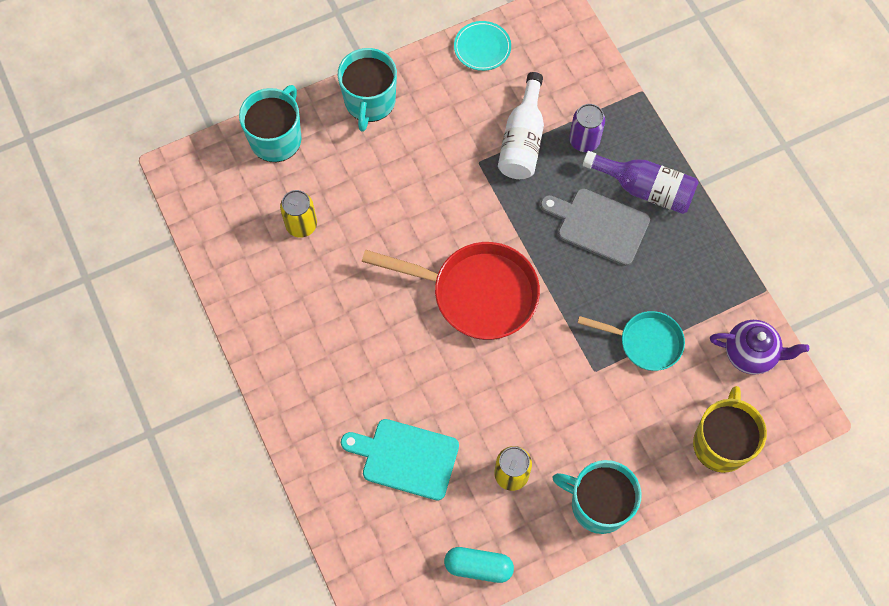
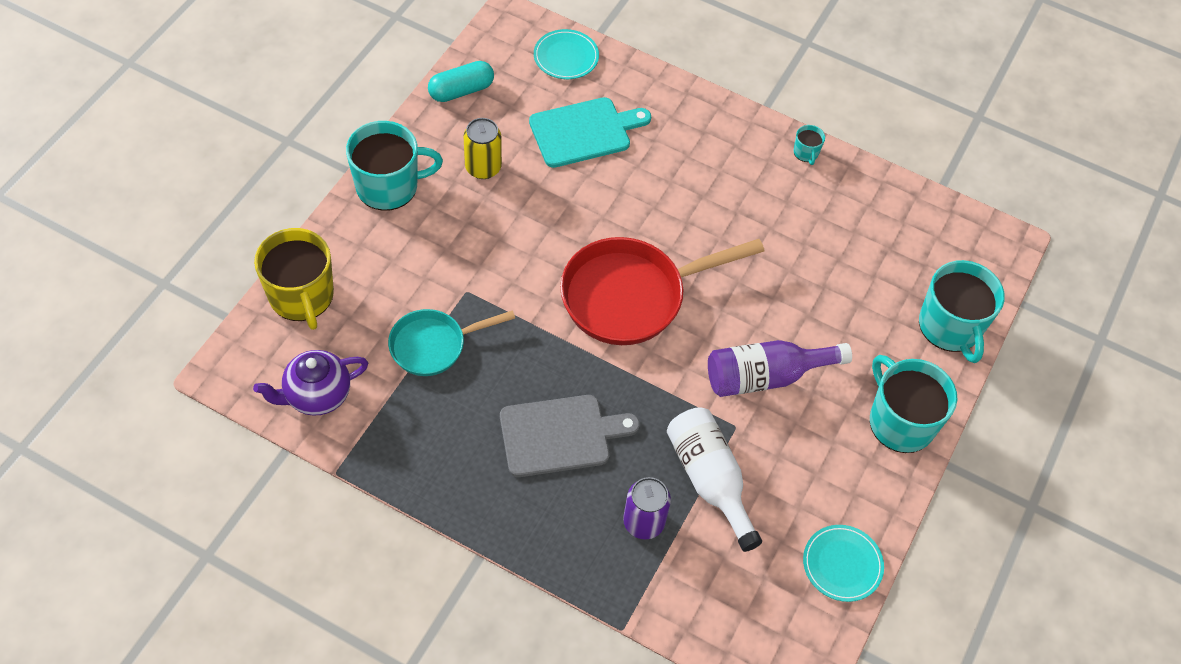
camera: 140 degrees right, 10 degrees down
(249, 328) = (806, 153): none -> turquoise mug
(301, 225) = (847, 261): yellow can -> none
(364, 546) = (566, 57): none -> turquoise plate
(645, 189) = (538, 506): purple bottle -> purple bottle (766, 376)

